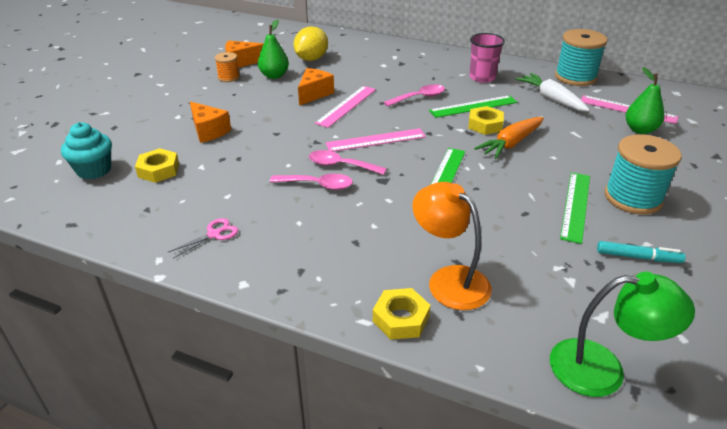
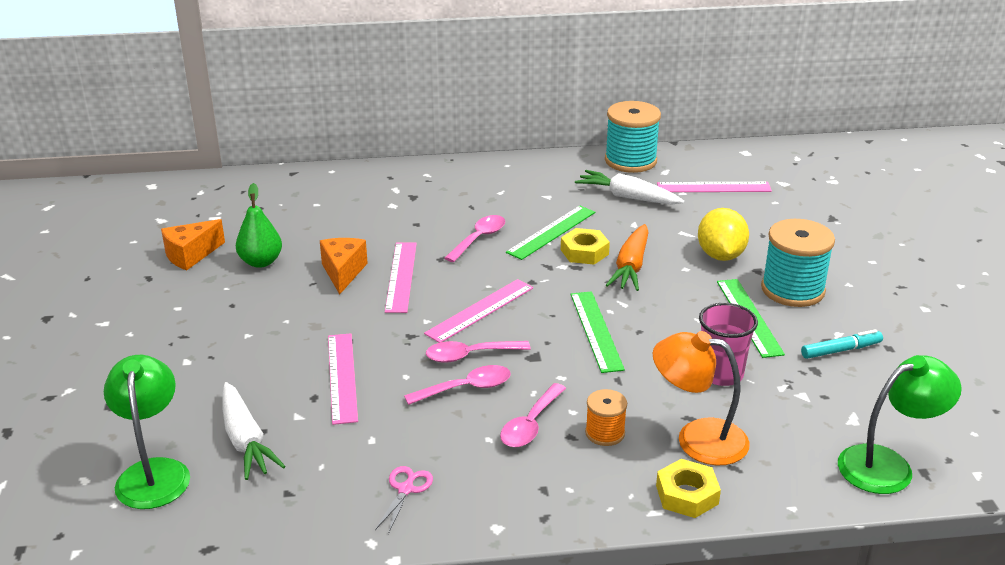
camera: 30 degrees left, 5 degrees down
(94, 170) = (153, 472): turquoise cupcake -> green lamp
(158, 170) = (246, 440): yellow nut -> white carrot
(208, 131) = (255, 367): orange cheese -> none
(229, 77) = (197, 283): orange spool -> orange spool (605, 433)
(250, 153) = (342, 377): none -> pink ruler
(311, 59) = (287, 222): yellow lemon -> yellow lemon (720, 255)
(336, 223) = (530, 424): none -> pink spoon
(482, 78) = (529, 190): pink cup -> pink cup (721, 374)
(640, 130) = (743, 209): green pear -> none

